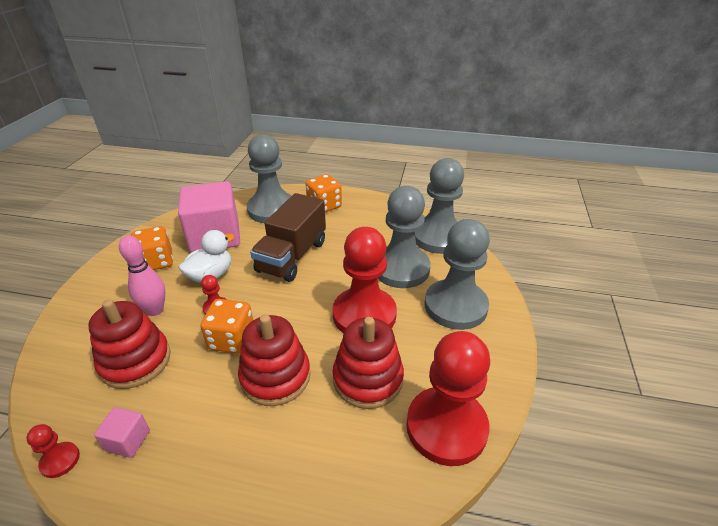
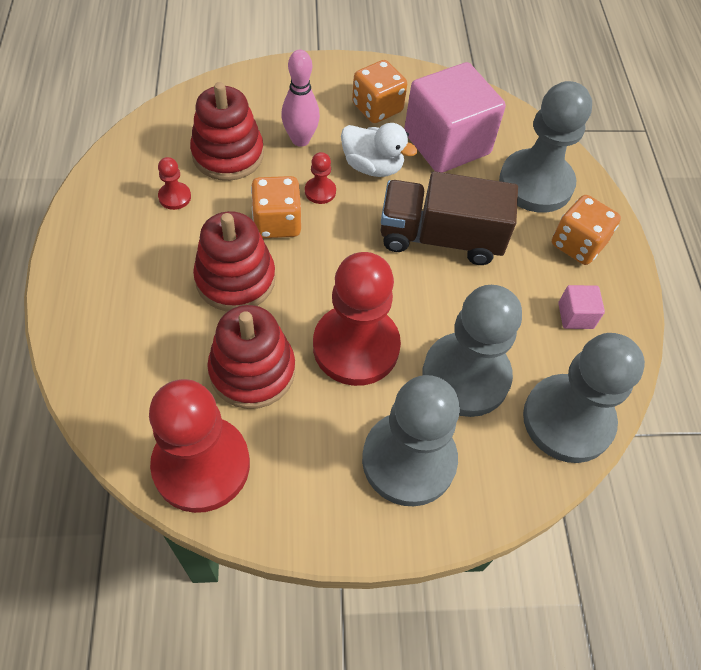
camera: 70 degrees right, 20 degrees up
(60, 460) = (114, 152): red pawn -> red pawn (175, 197)
(128, 440) = (140, 188): pink cube -> pink cube (575, 316)

